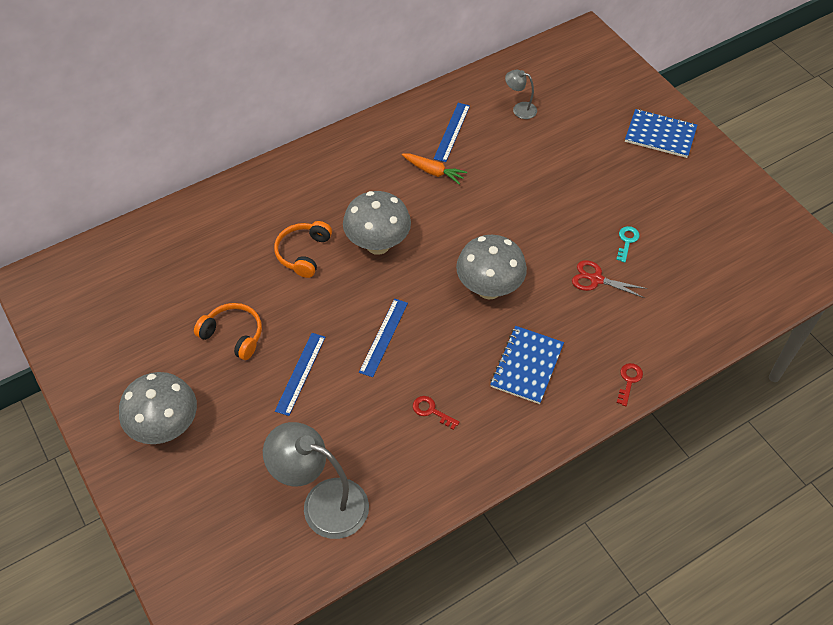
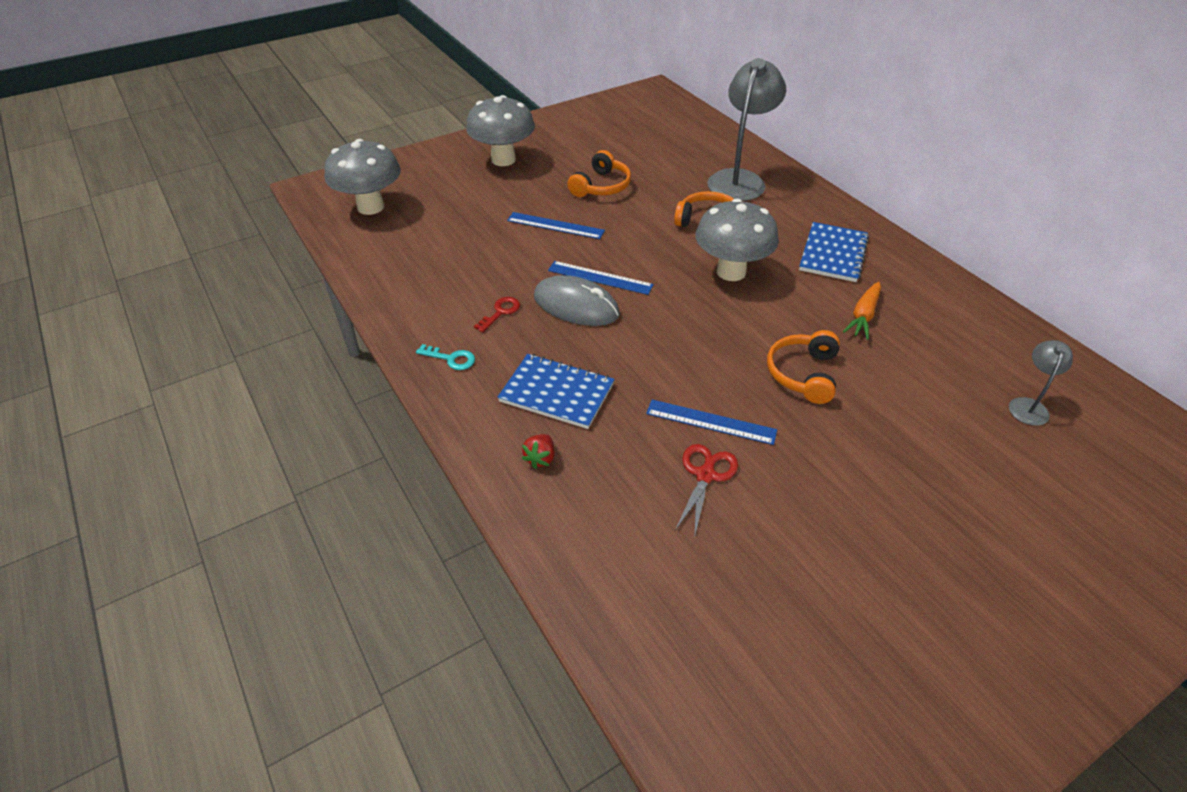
camera: 90 degrees right, 10 degrees down
(322, 502) = (409, 243): grey lamp -> grey lamp (739, 179)
(422, 354) = (576, 306): none -> grey mouse
(452, 132) = (945, 333): blue ruler -> blue ruler (711, 422)
(489, 289) = (676, 362): grey mushroom -> grey mushroom (371, 207)
(497, 215) = (803, 374): none -> orange headphones
(592, 374) = (540, 458): none -> red strawberry
(627, 241) = (787, 521): turquoise key -> turquoise key (451, 359)
(629, 381) = (526, 498): red key -> none
(660, 135) = (1062, 600): blue notebook -> blue notebook (833, 254)

